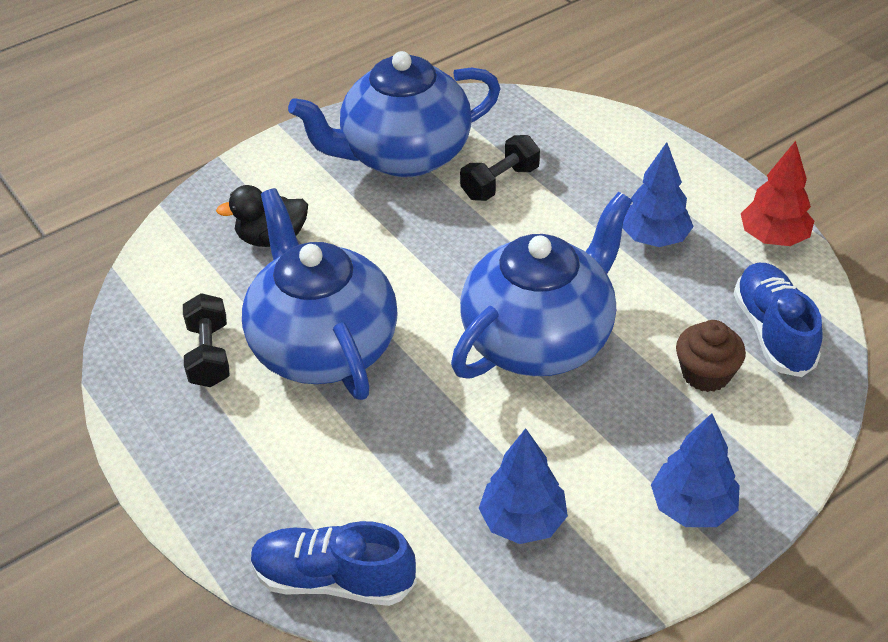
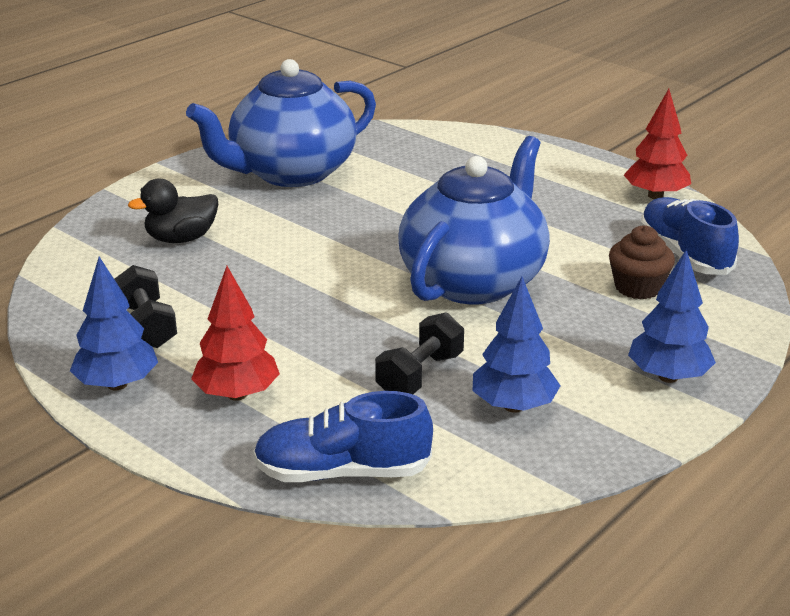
camera: 15 degrees left, 15 degrees down
(267, 460) = (237, 394): none -> red tree
(323, 346) = (263, 307): blue teapot -> none
(500, 183) = (391, 183): black dumbbell -> black dumbbell (420, 375)
(654, 238) = (550, 206): blue tree -> blue tree (117, 384)

